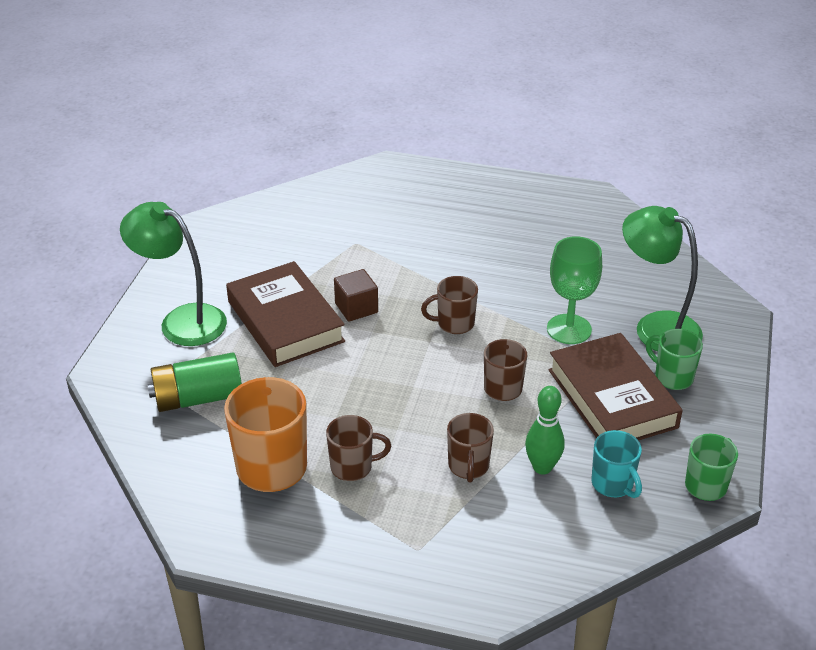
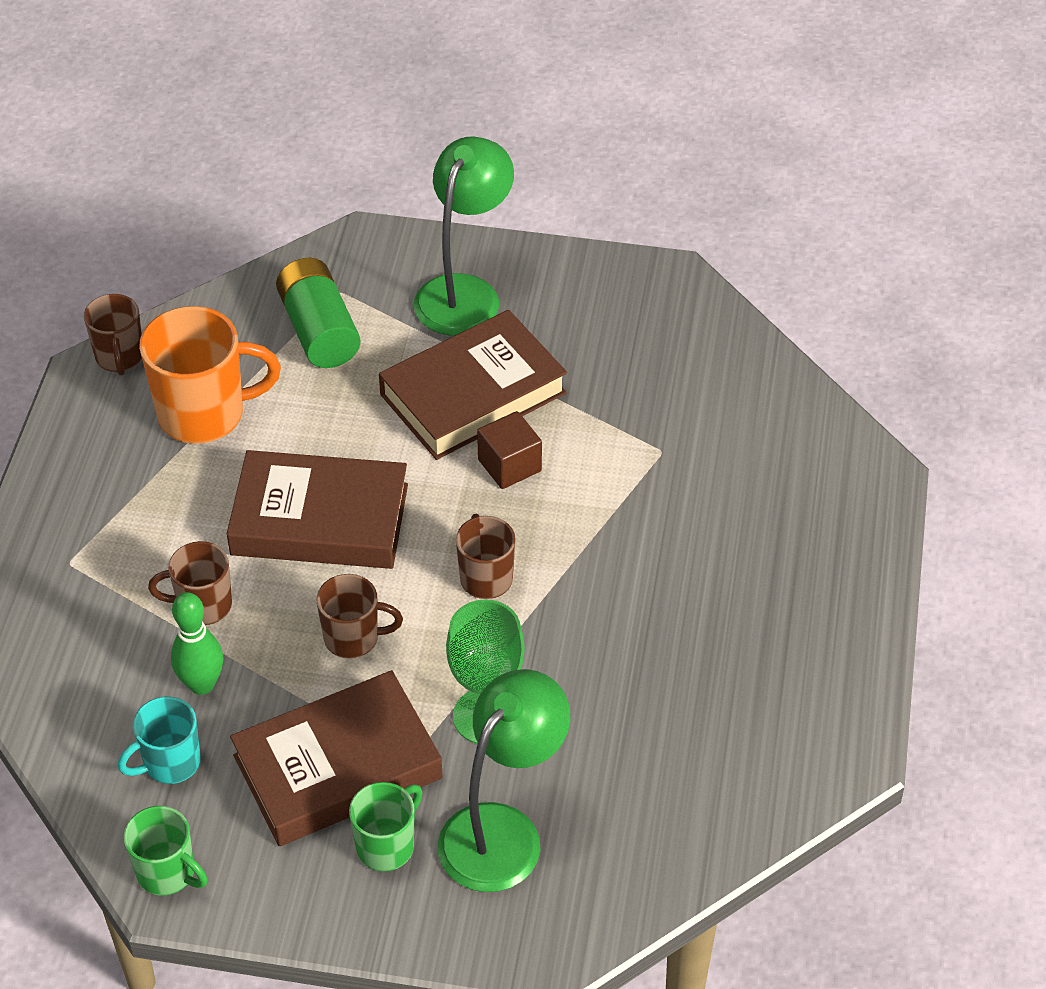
camera: 85 degrees right, 10 degrees up
(352, 467) = (202, 490): brown mug -> brown mug (119, 357)
(392, 402) = (320, 519): none -> brown book

